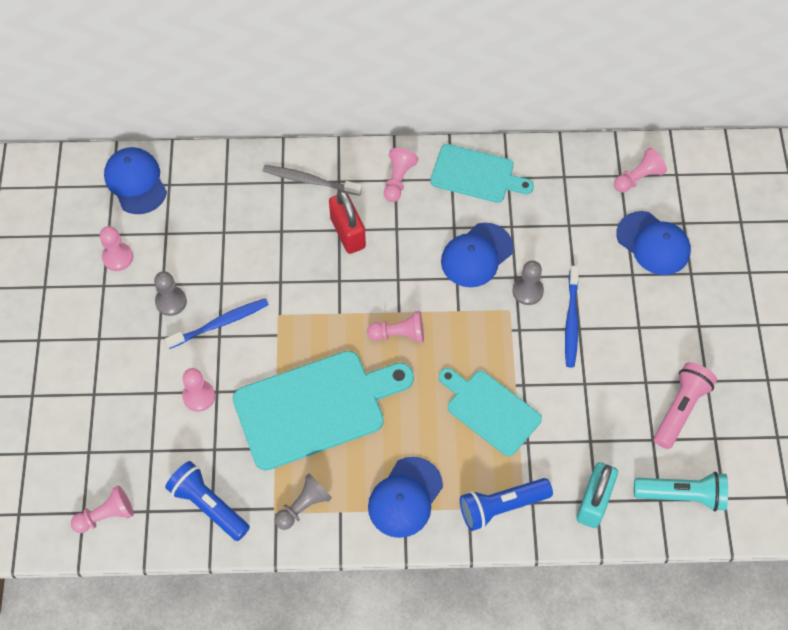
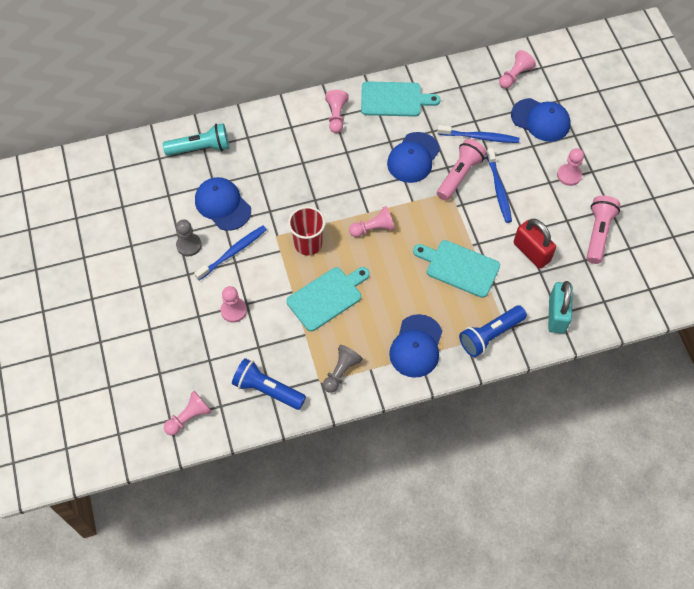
camera: 15 degrees left, 0 degrees up
(118, 257) = (136, 222): pink pawn -> pink pawn (569, 175)
(136, 182) = (132, 162): blue cap -> blue cap (222, 205)
(309, 181) = (268, 131): grey toothbrush -> none
(313, 334) = (308, 244): none -> red cup
(315, 407) = (327, 297): turquoise cutting board -> turquoise cutting board, size x0.62
(348, 233) = (310, 163): red padlock -> red padlock (531, 252)
(527, 291) = (459, 175): grey pawn -> pink flashlight
(569, 248) = (480, 137): none -> blue toothbrush
(682, 495) = (619, 294): turquoise flashlight -> turquoise flashlight (200, 148)

